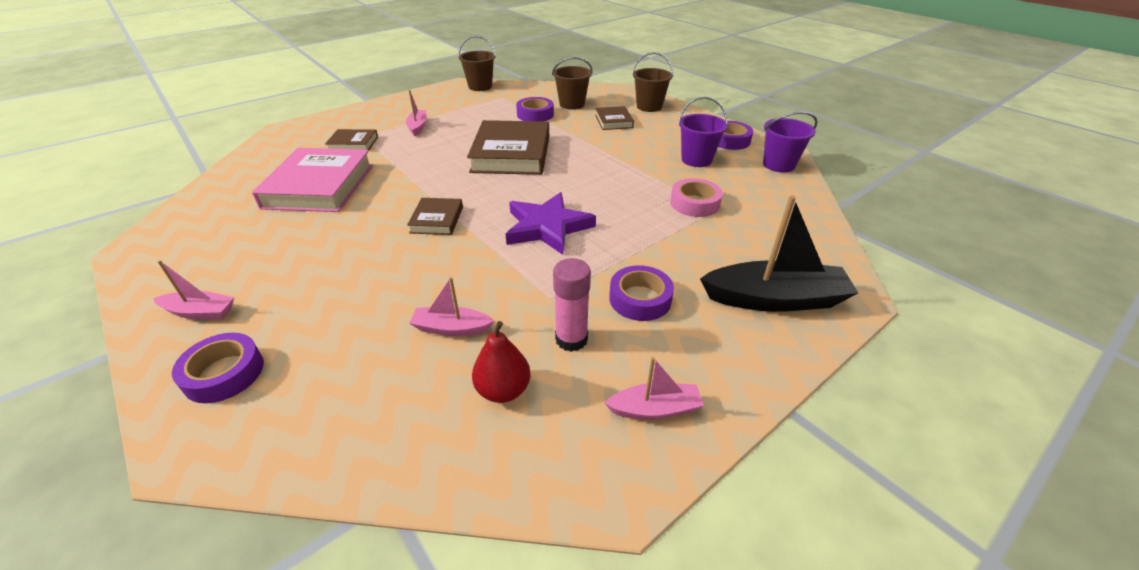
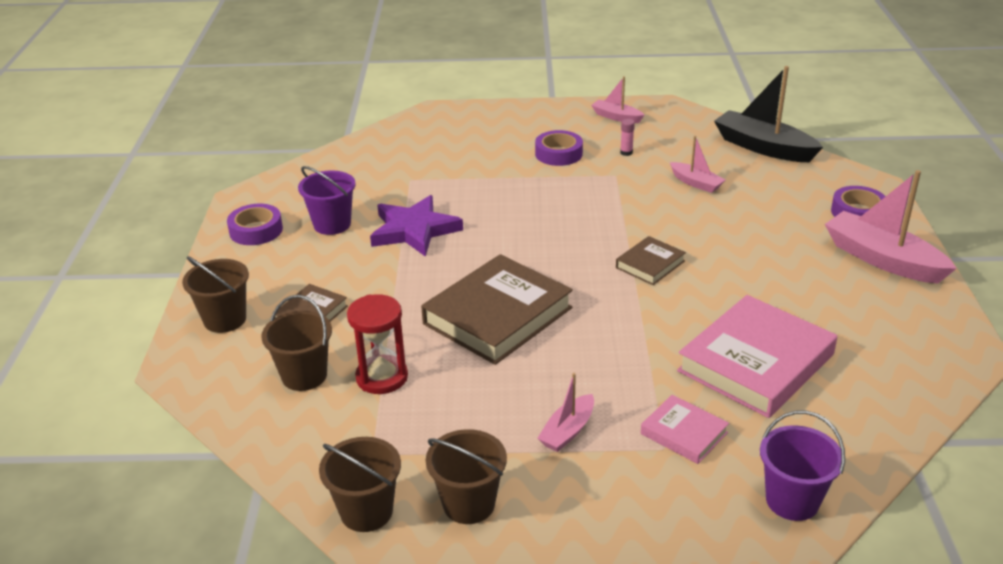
camera: 140 degrees left, 5 degrees down
(200, 312) = (882, 259): pink boat -> pink boat, size x1.88
(353, 144) = (684, 433): brown book -> pink book
(441, 98) = (469, 504): none -> brown bucket
(503, 390) = (687, 148): red pear -> none
(535, 114) = (382, 377): purple tape -> red hourglass
(547, 227) = (560, 219): purple star -> purple star (414, 230)
(571, 339) = (626, 152): pink glue stick -> pink glue stick, size x0.55
(694, 203) = (415, 190): pink tape -> none
(774, 299) = (479, 125): black boat -> black boat (763, 147)
(778, 165) = (278, 190): purple bucket -> purple bucket (792, 500)

